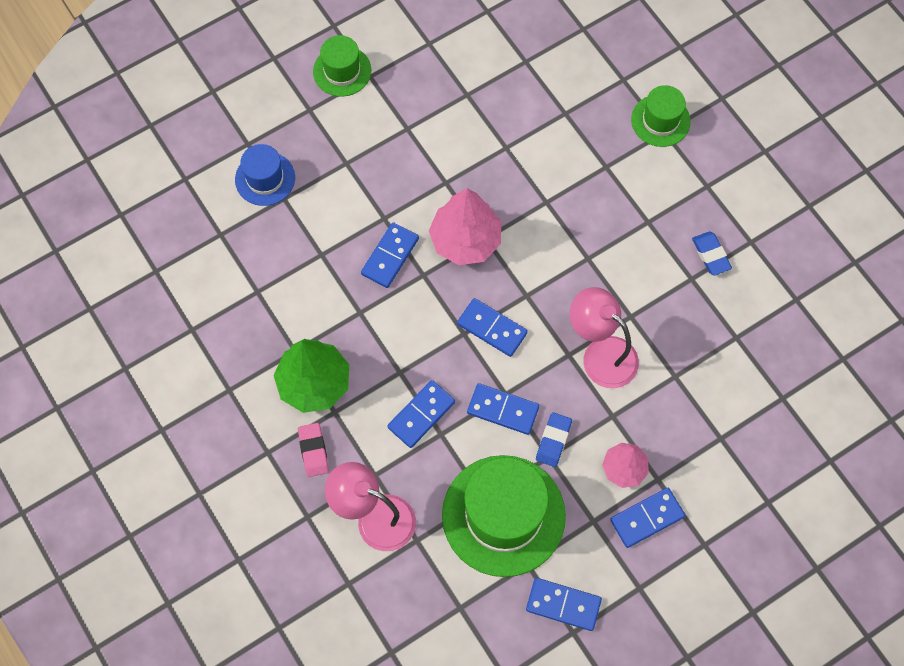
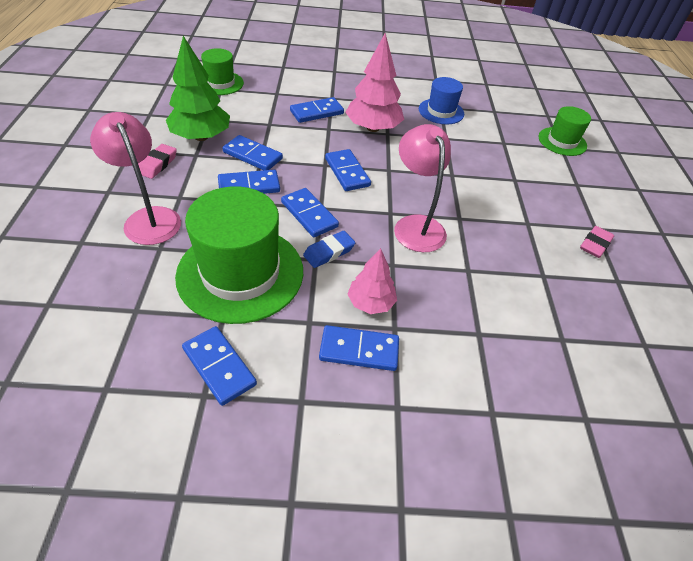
camera: 30 degrees right, 20 degrees down
(265, 178) = (282, 56): blue hat -> blue hat (441, 111)
(342, 71) = (370, 44): green hat -> green hat (220, 83)
(387, 372) = (253, 155): none -> blue domino
(711, 255) = (554, 219): blue eraser -> none
(760, 266) = (595, 245): none -> pink eraser

